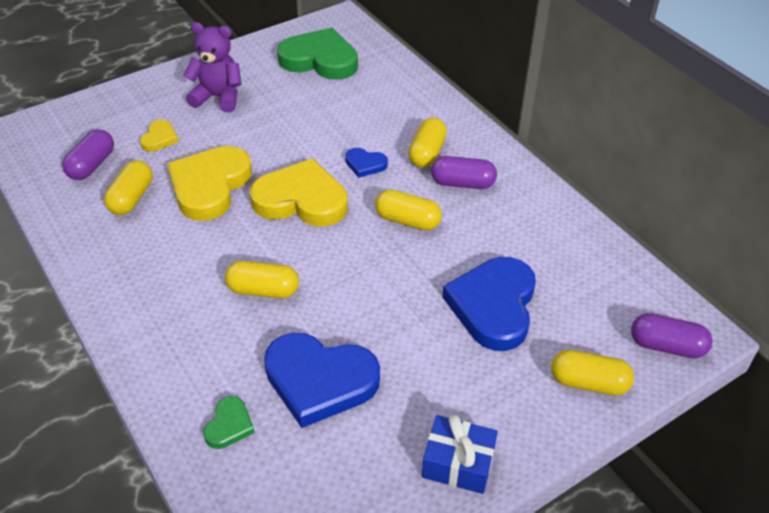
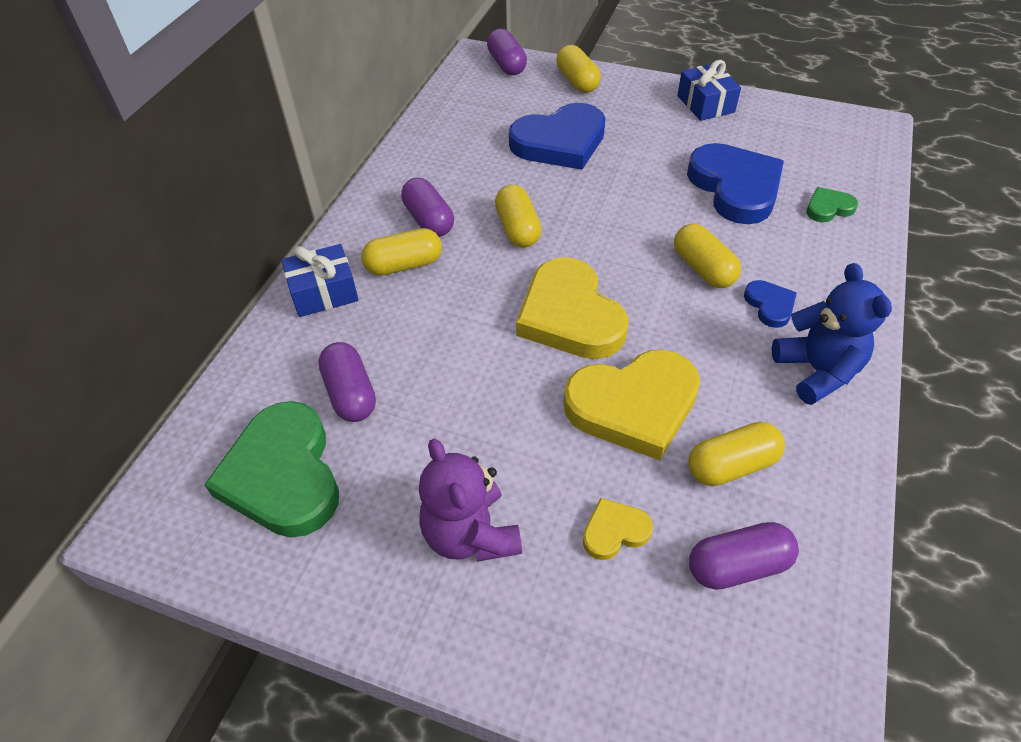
camera: 125 degrees left, 5 degrees up
(127, 279) = (816, 371): none -> blue teddy bear
(345, 95) = (350, 393): none -> purple capsule
(365, 164) = (467, 300): blue heart -> blue heart (770, 305)
(436, 113) = (324, 292): none -> blue gift

